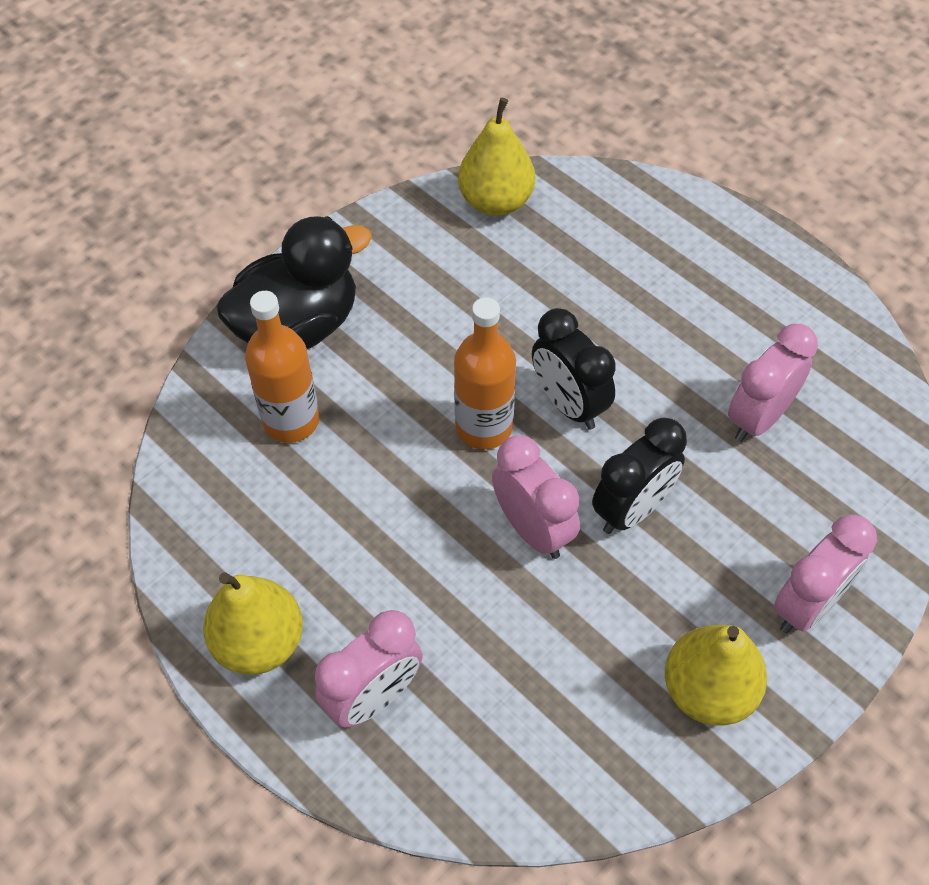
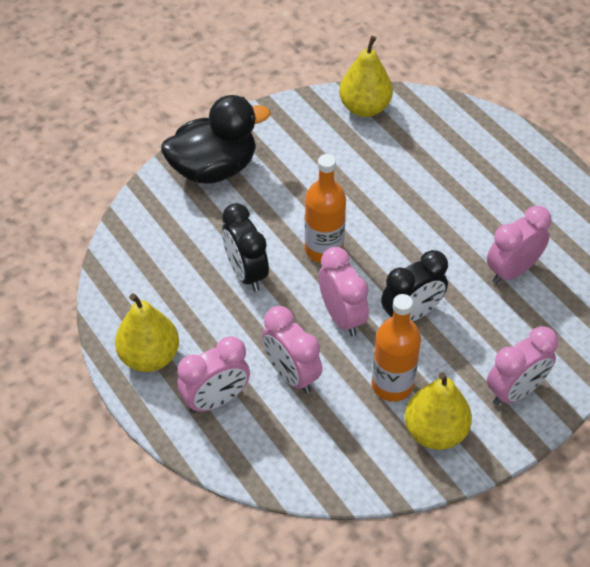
camera: 10 degrees right, 5 degrees down
(291, 421) = (197, 227): orange bottle -> orange bottle (392, 385)
(478, 635) = (291, 374): none -> pink clock
(569, 404) = (384, 243): black clock -> black clock (246, 273)

